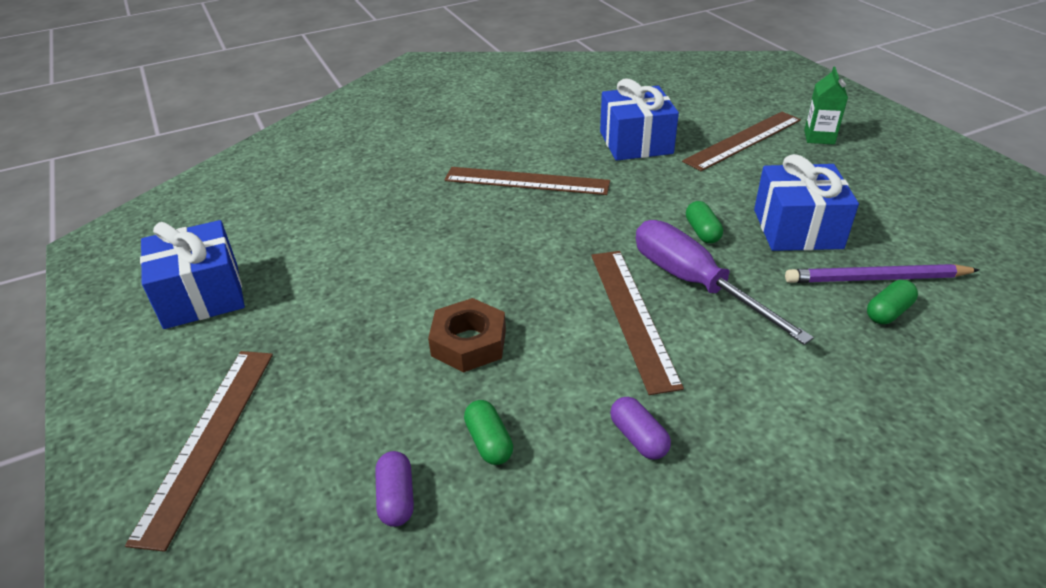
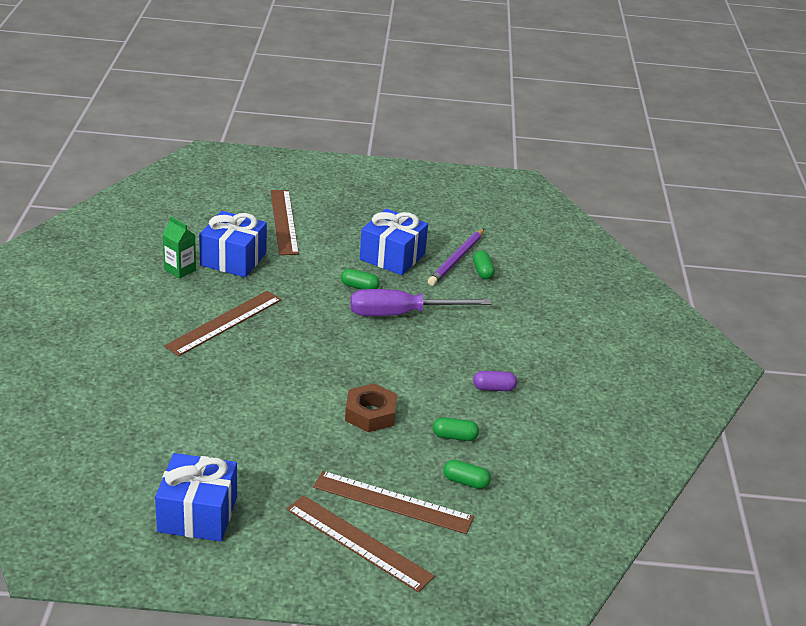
camera: 65 degrees left, 5 degrees down
(396, 498) = (465, 482): purple capsule -> green capsule
(632, 316) = (406, 347): brown ruler -> brown ruler (392, 502)
(819, 137) = (315, 196): green carton -> green carton (180, 270)

